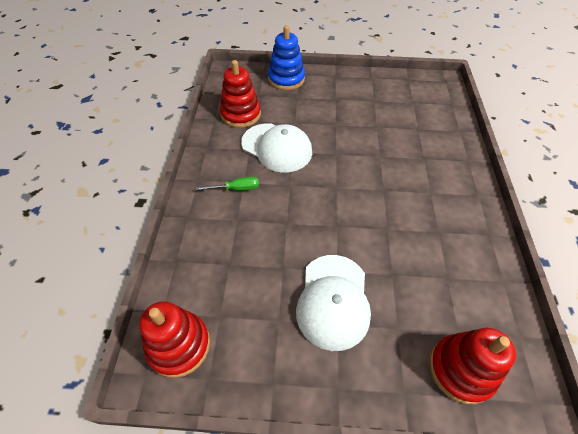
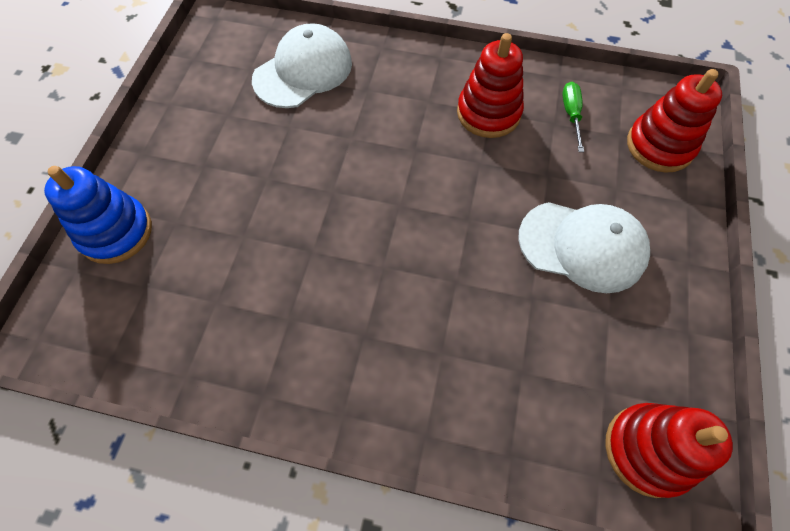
camera: 80 degrees left, 10 degrees up
(236, 188) = (376, 349): green screwdriver -> green screwdriver (571, 115)
(240, 114) = (190, 325): red stacking toy -> red stacking toy (488, 113)
(277, 147) = (297, 274): white cap -> white cap (303, 71)

